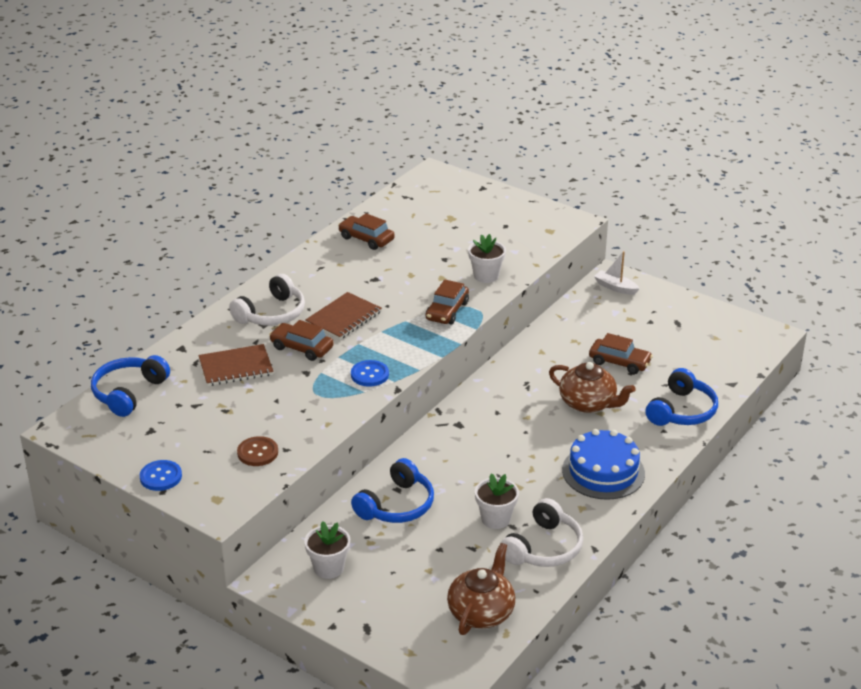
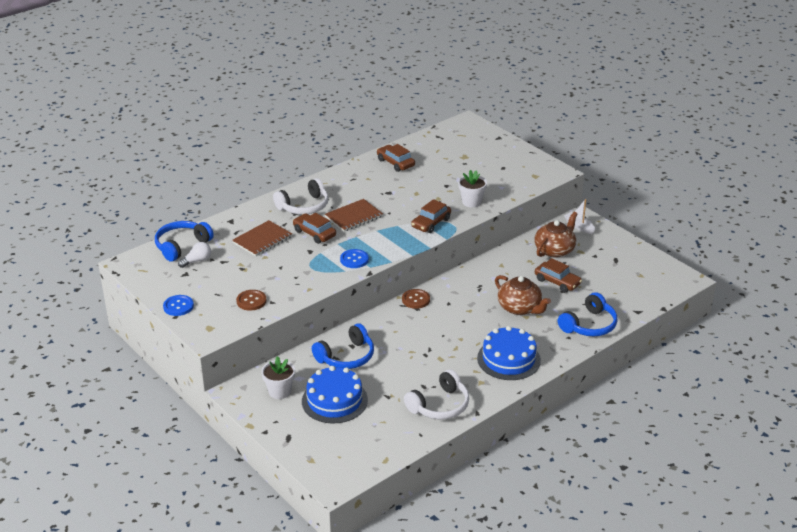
camera: 15 degrees right, 0 degrees up
(159, 410) = (197, 261): none -> white light bulb
(236, 367) = (262, 240): brown notebook -> brown notebook turned 45 degrees counterclockwise
(406, 566) = (334, 400): none -> blue cake
(453, 414) = (415, 300): none -> brown button
(481, 612) = (374, 442): brown teapot -> brown teapot (554, 250)
(495, 519) = (413, 379): white flower pot -> none

